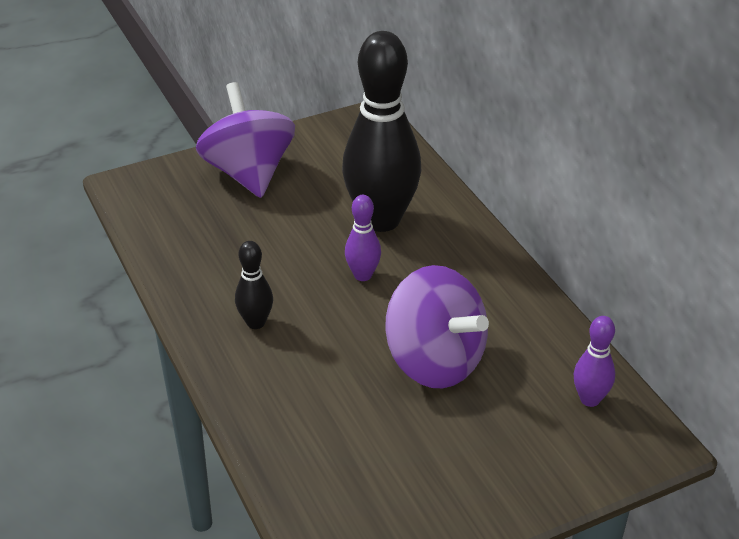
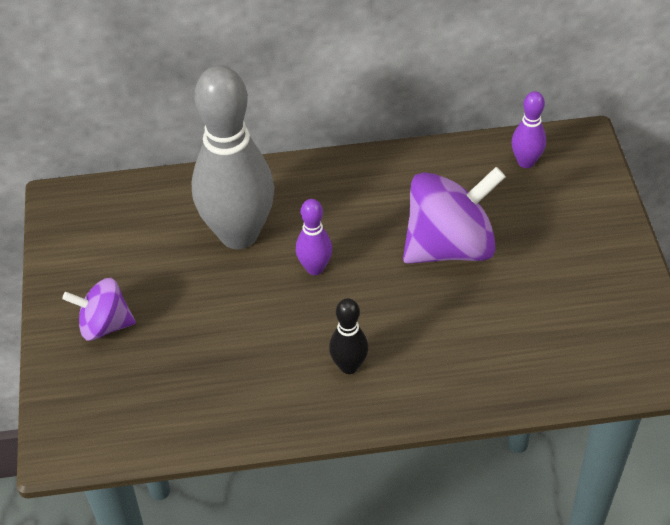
camera: 70 degrees left, 10 degrees up
(249, 173) = (105, 325): purple spinning top -> purple spinning top, size x0.58
(381, 220) = (239, 234): black bowling pin -> grey bowling pin

